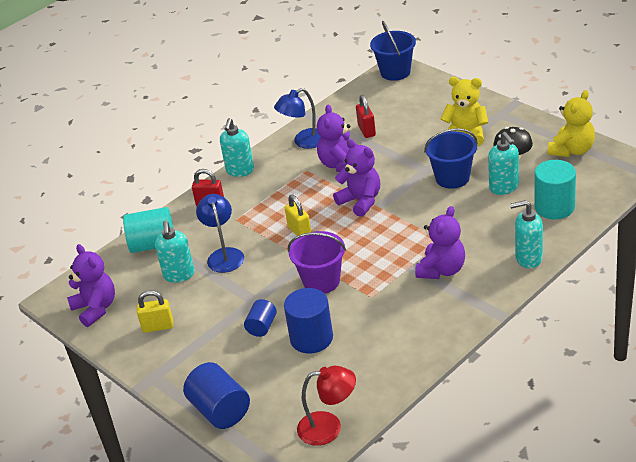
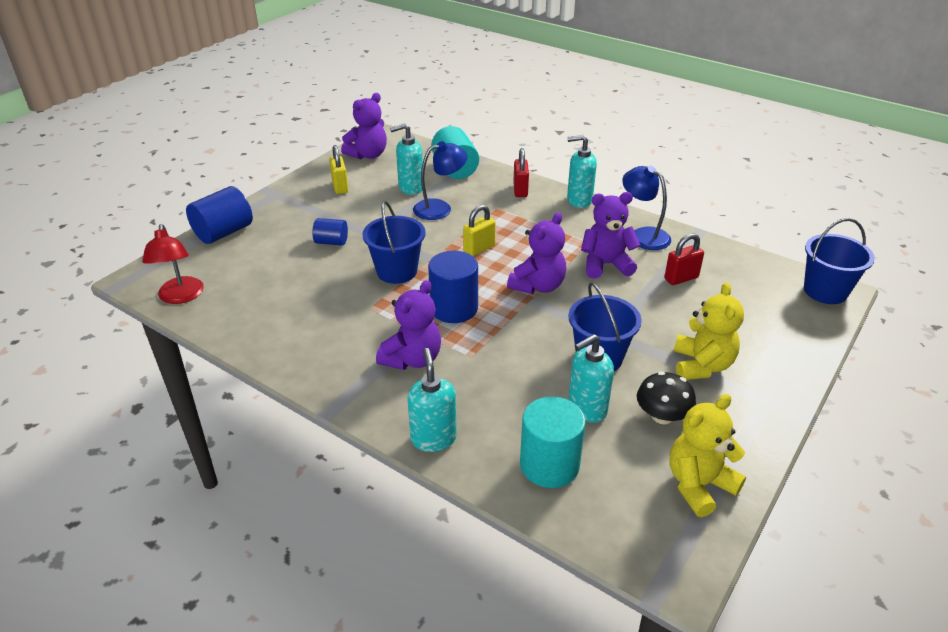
camera: 75 degrees right, 0 degrees up
(311, 338) = (309, 273): blue cylinder -> blue cylinder (454, 308)
(321, 281) = (397, 271): purple bucket -> blue bucket
(442, 270) = (412, 359): purple teddy bear -> purple teddy bear turned 75 degrees counterclockwise
(572, 150) = (698, 485): yellow teddy bear -> yellow teddy bear turned 120 degrees clockwise

